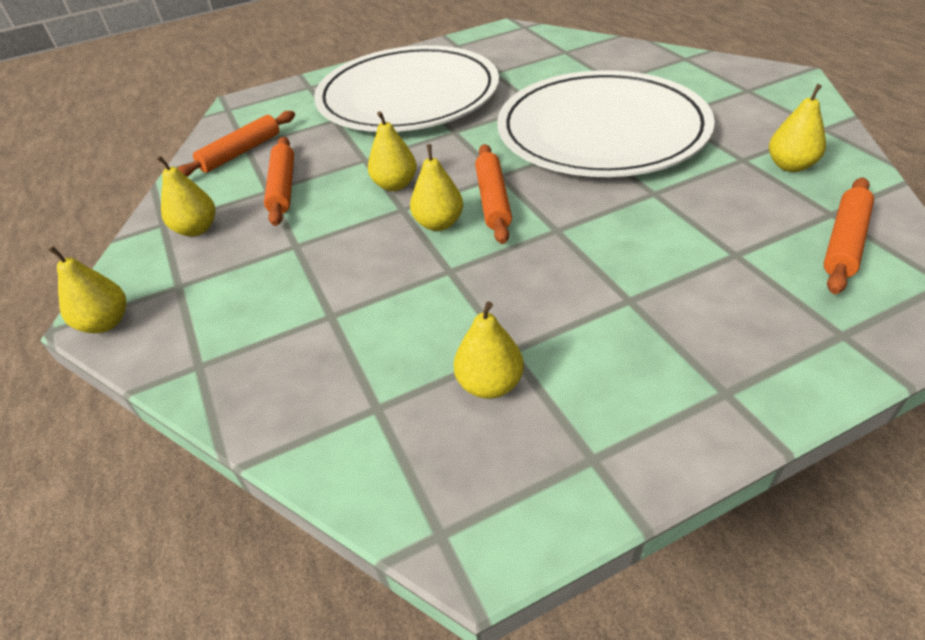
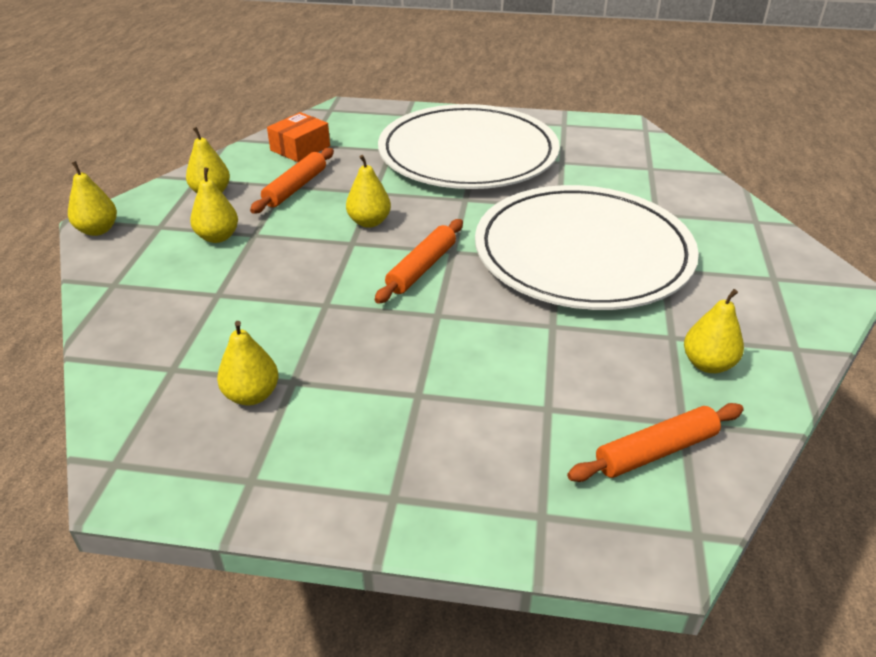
camera: 30 degrees right, 5 degrees down
(241, 152) = (300, 148): orange rolling pin -> orange box
(439, 224) = (361, 266): yellow pear -> yellow pear (218, 237)

